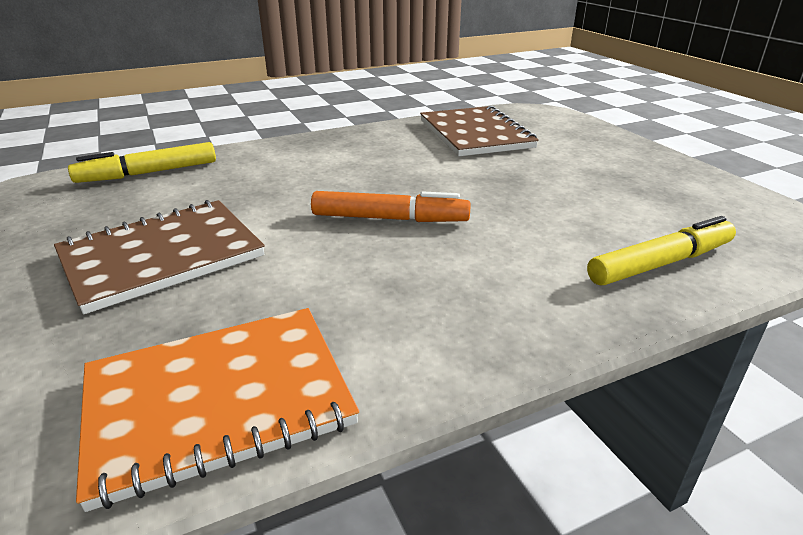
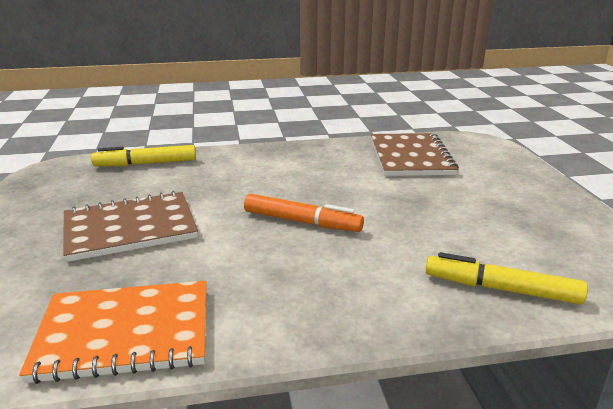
camera: 15 degrees right, 5 degrees down
(660, 263) = (501, 289): yellow marker -> yellow marker turned 150 degrees counterclockwise

